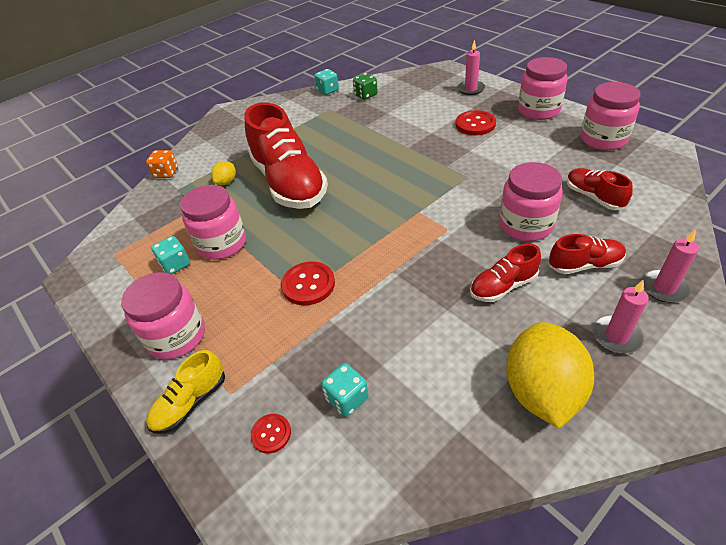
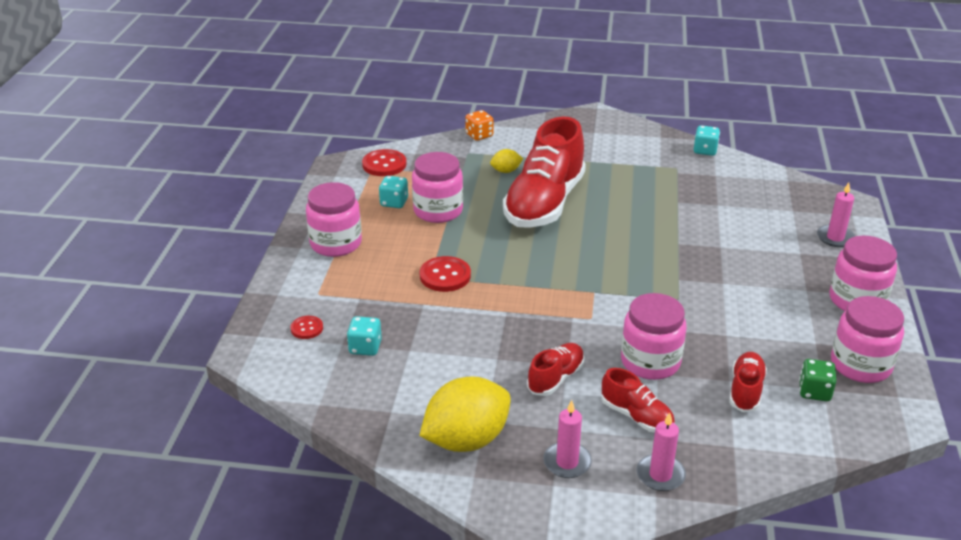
camera: 45 degrees right, 10 degrees down
(191, 403) = (294, 281): yellow shoe -> none
(366, 95) = (729, 177): green dice -> green dice (814, 391)
(475, 124) = (772, 268): red button -> red button (384, 164)
(503, 286) = (556, 378): red shoe -> red shoe turned 105 degrees clockwise

